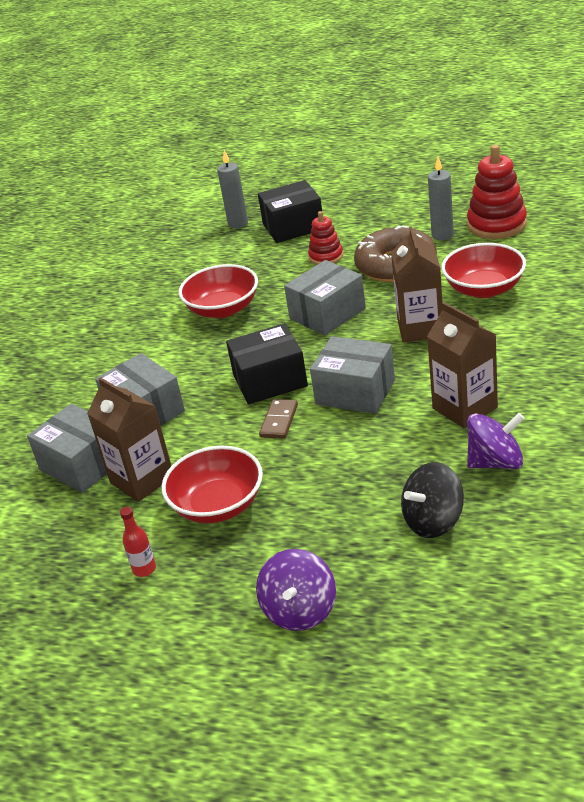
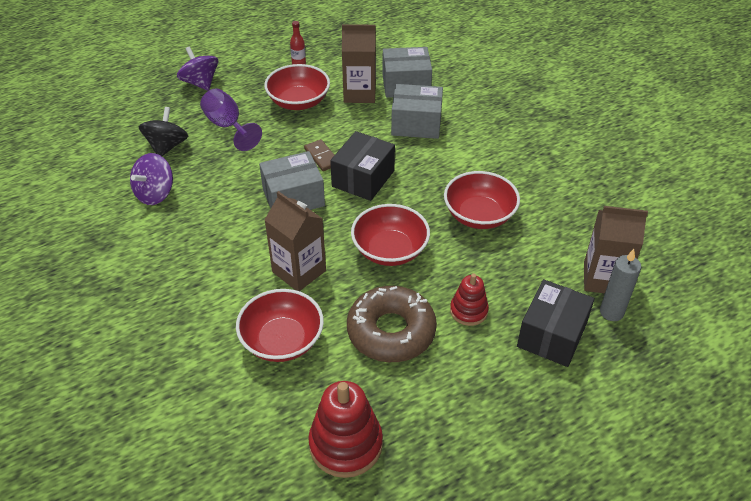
camera: 130 degrees right, 10 degrees up
(327, 314) = (390, 250): grey box -> red bowl
(335, 513) = (227, 126): none -> purple goblet
(442, 235) = (388, 397): grey candle -> none
(465, 408) = (205, 220): brown carton -> brown carton (603, 279)

